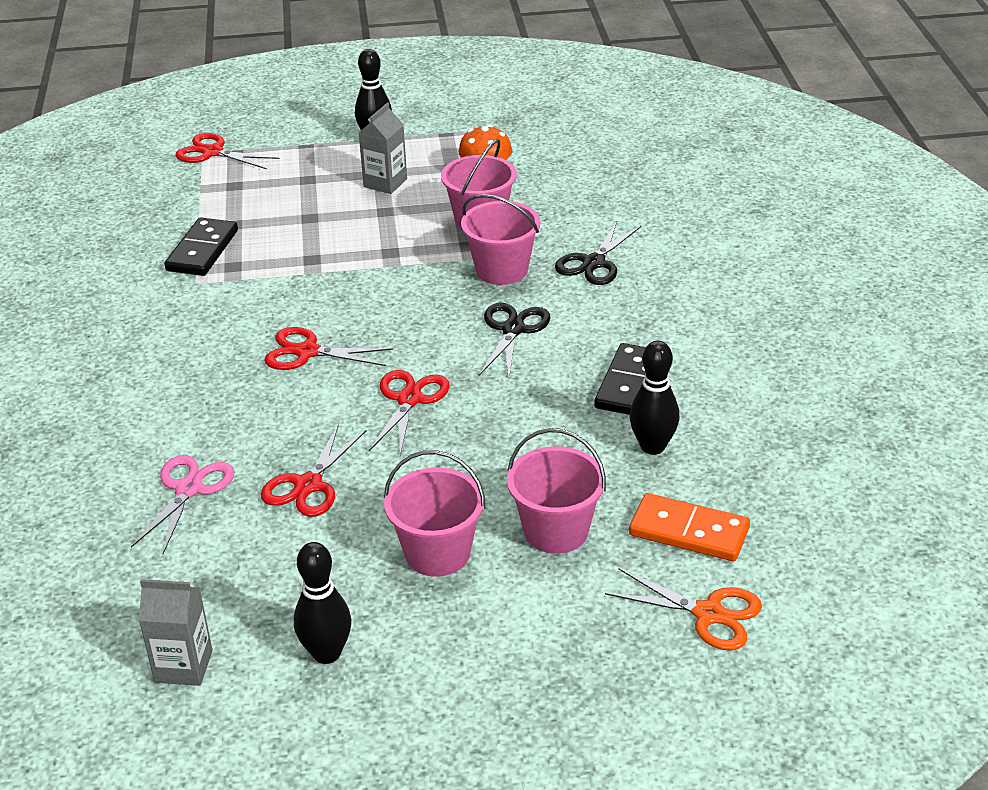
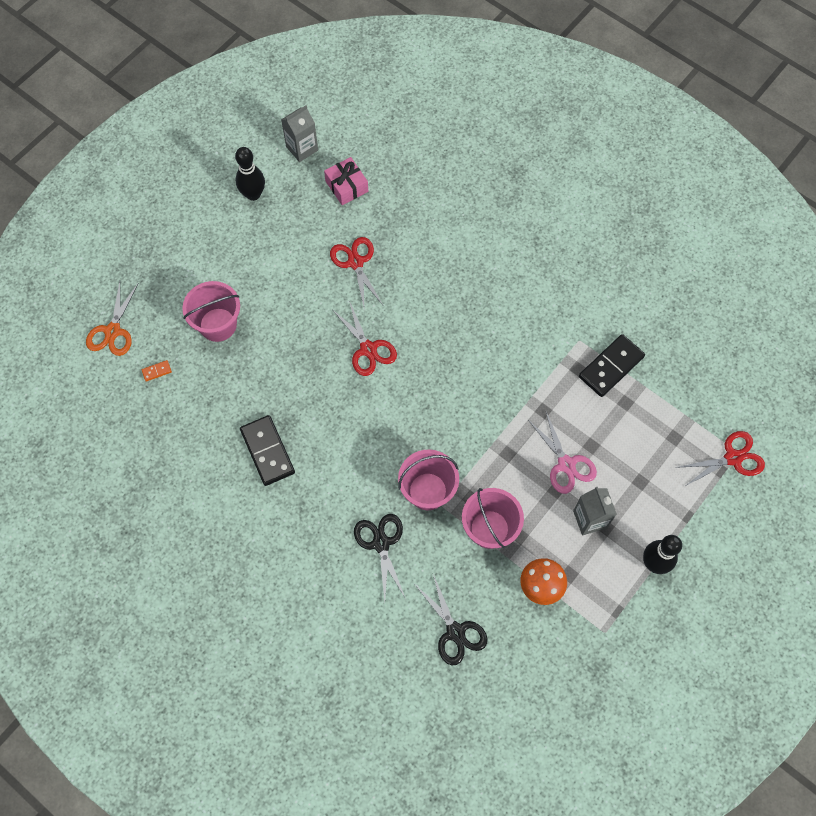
camera: 135 degrees right, 30 degrees up
(189, 489) = (405, 219): pink scissors -> pink scissors (566, 464)
(198, 574) = (346, 186): none -> pink gift
(202, 251) = (611, 367): black domino -> black domino turned 75 degrees clockwise
(307, 352) = (456, 339): red scissors -> none
(437, 553) = (258, 272): pink bucket -> none
(513, 329) = (369, 444): black scissors -> black scissors (455, 632)
(652, 447) = (218, 413): black bowling pin -> none
(688, 532) = (156, 371): orange domino -> orange domino, size x0.42
(708, 614) = (112, 331): orange scissors -> orange scissors turned 60 degrees counterclockwise

